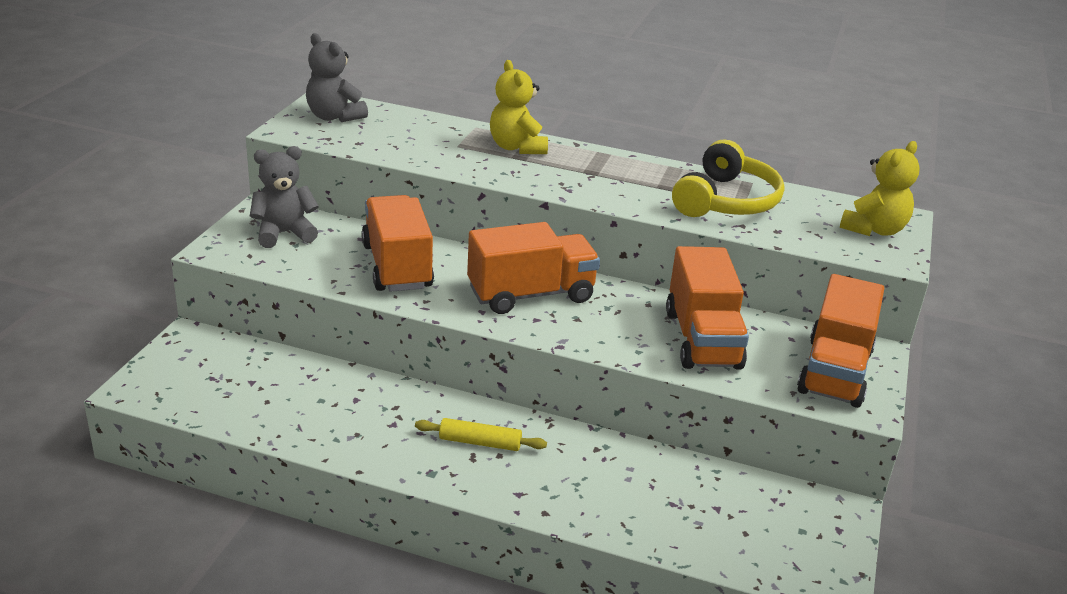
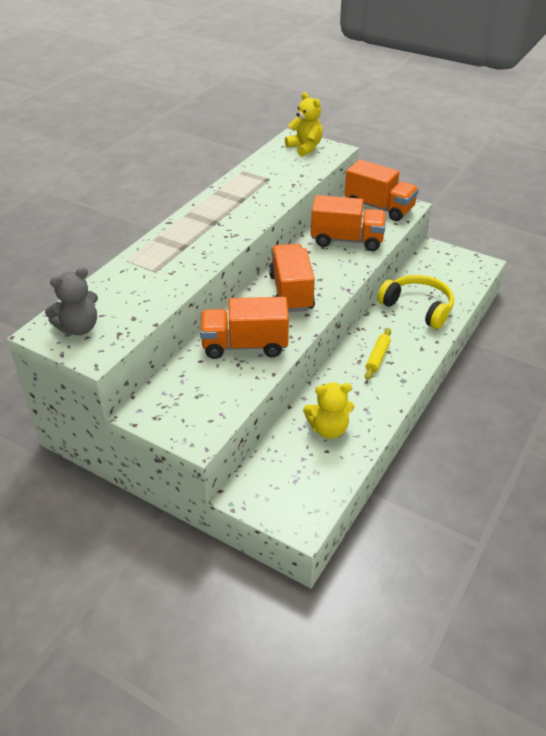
camera: 75 degrees left, 10 degrees up
(284, 233) = (182, 400): grey teddy bear -> none
(517, 147) = (167, 246): yellow teddy bear -> yellow teddy bear (328, 429)
(726, 201) = (264, 183): yellow headphones -> yellow headphones (418, 307)

